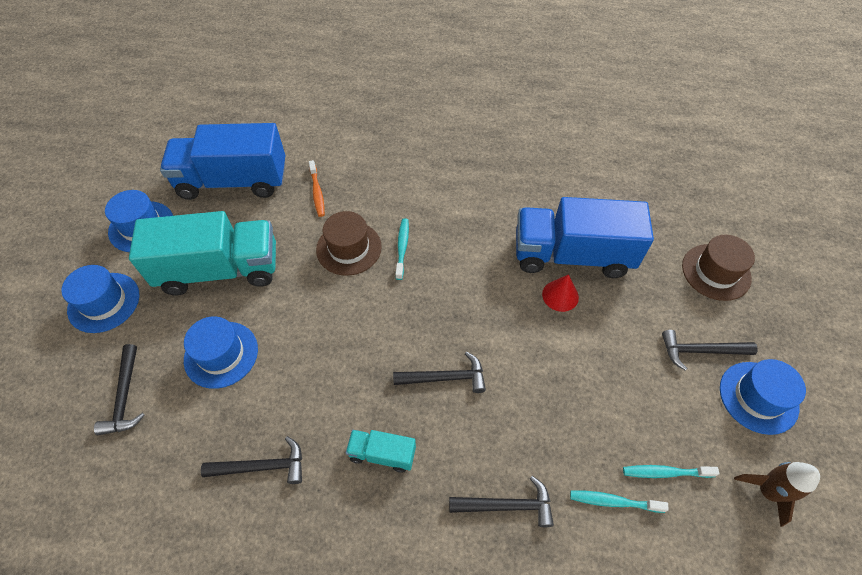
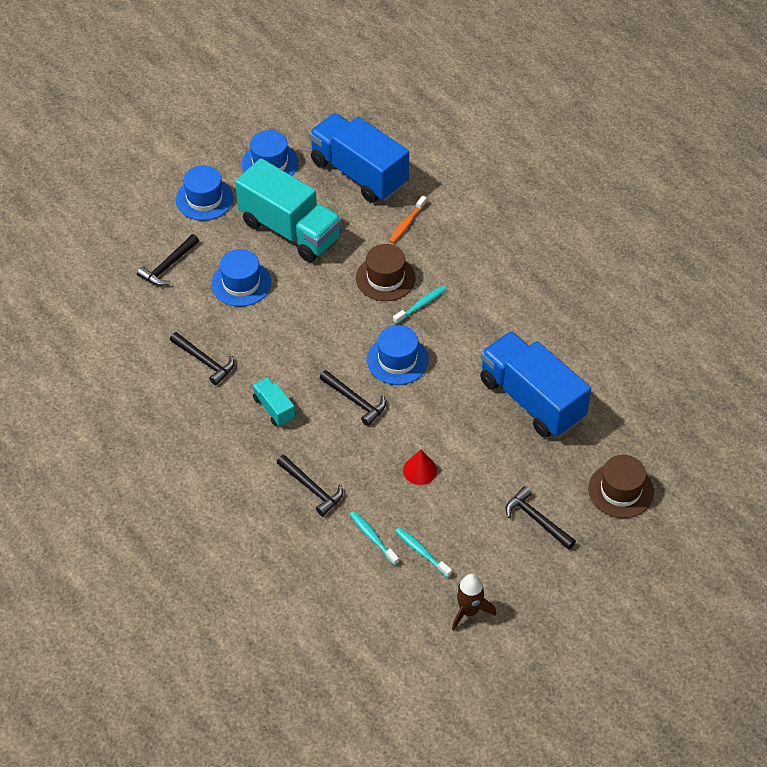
camera: 45 degrees right, 5 degrees down
(560, 295) = (488, 416): red cone -> red cone (420, 470)
(758, 397) = (536, 571): blue hat -> blue hat (397, 360)

